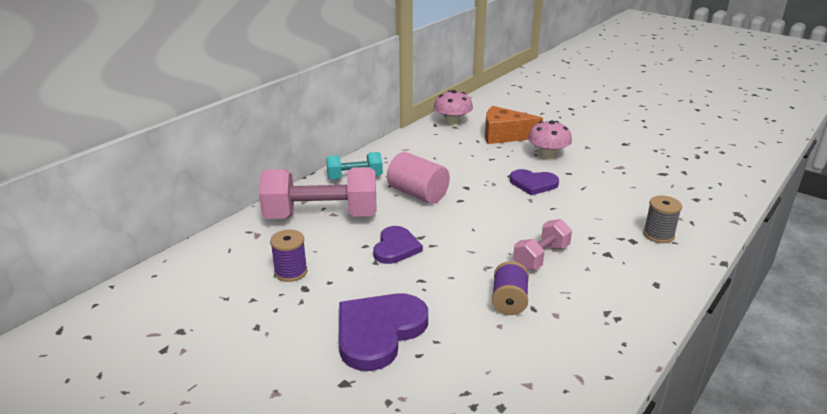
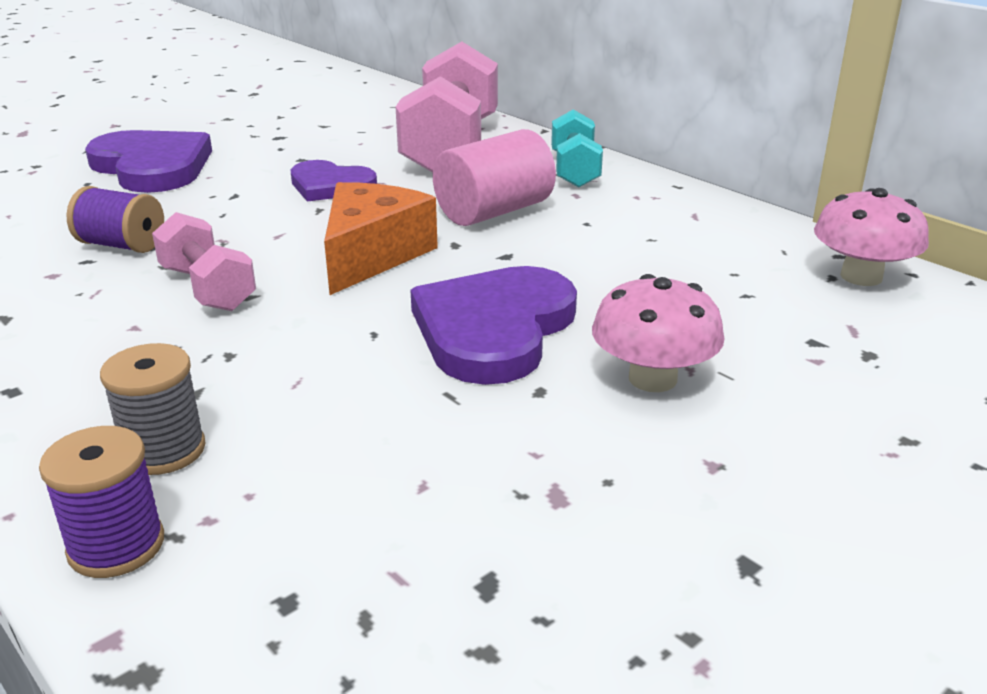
camera: 100 degrees right, 0 degrees up
(291, 272) = (319, 131): purple spool -> purple spool (116, 546)
(504, 135) = (785, 334): orange cheese -> orange cheese (372, 255)
(533, 184) = (494, 329): purple heart -> purple heart, size x1.60

